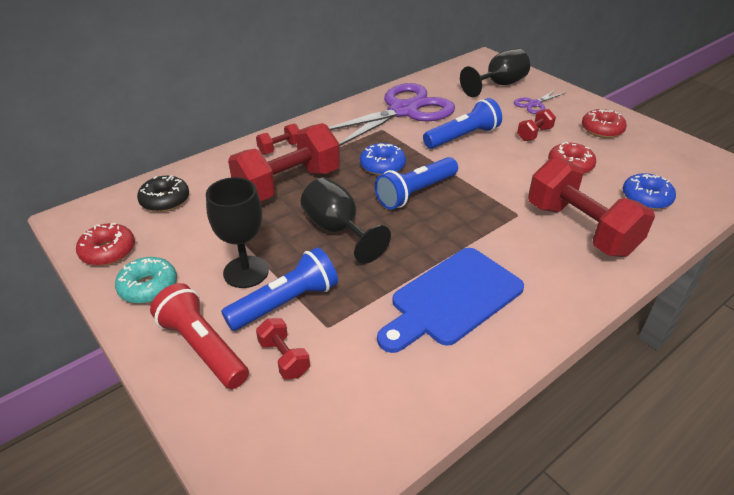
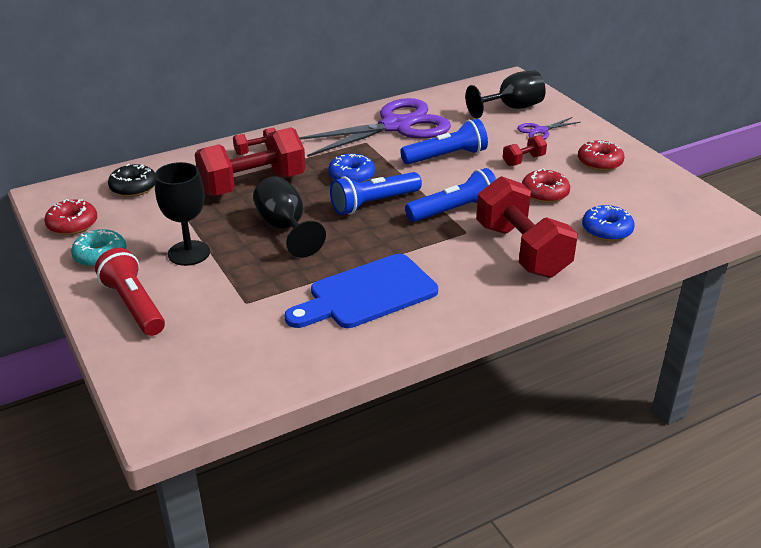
camera: 10 degrees right, 5 degrees down
(284, 358) = (200, 321): red dumbbell -> none
(286, 302) = (216, 280): blue flashlight -> blue flashlight (454, 210)

